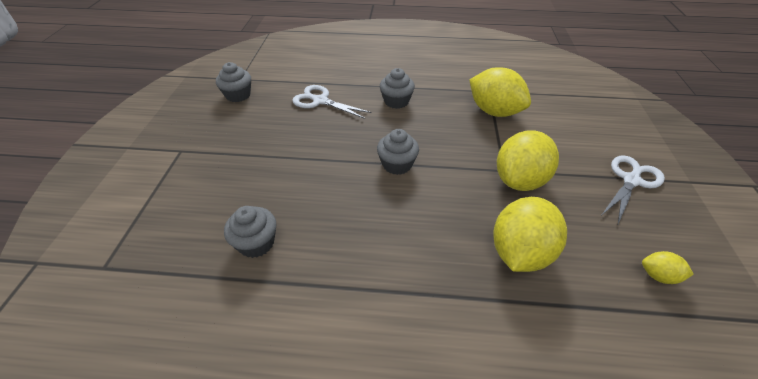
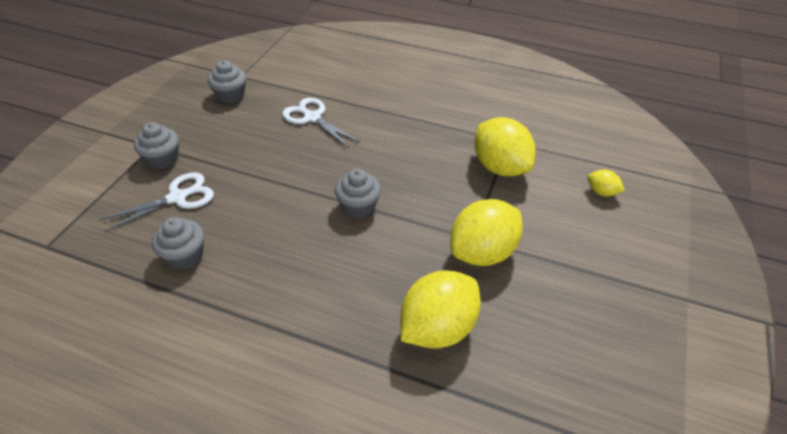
camera: 15 degrees right, 0 degrees up
(396, 101) = (394, 134): grey cupcake -> grey cupcake (162, 159)
(631, 180) = (614, 282): white scissors -> white scissors (177, 198)
(658, 276) = (575, 390): yellow lemon -> yellow lemon (601, 192)

